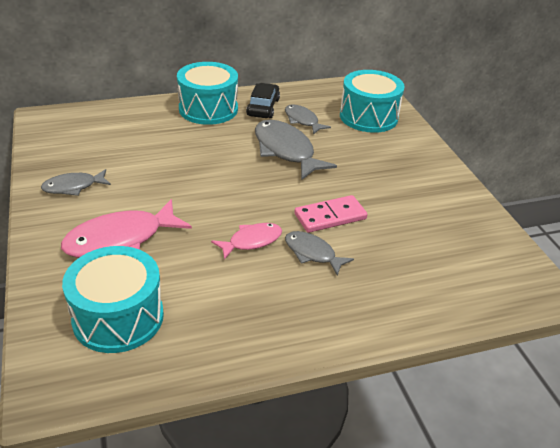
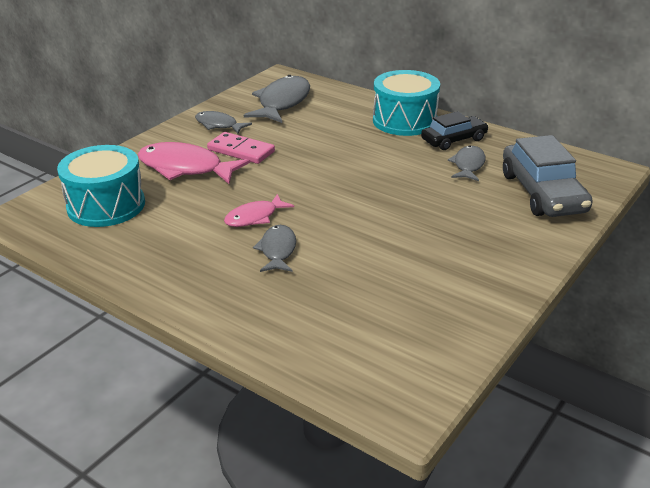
camera: 55 degrees right, 5 degrees down
(251, 241) = (254, 217): pink fish -> pink fish turned 120 degrees clockwise
(286, 151) = (405, 178): grey fish -> grey fish (282, 102)
(330, 216) = (341, 238): pink domino -> pink domino (241, 151)
(368, 117) = (542, 193): turquoise drum -> grey car

